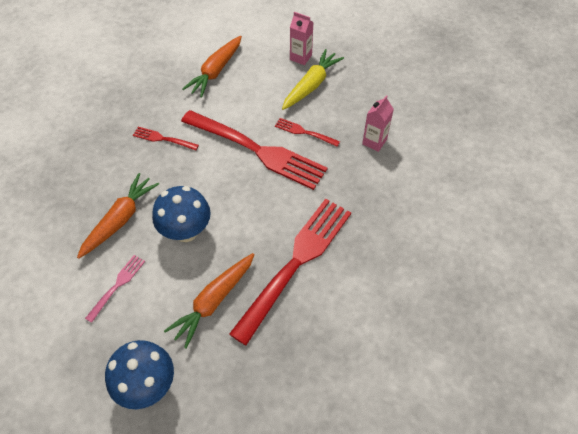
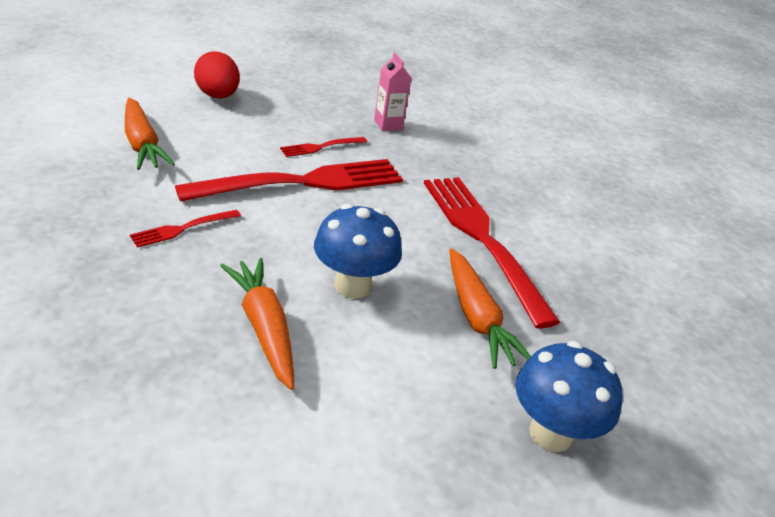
camera: 60 degrees left, 20 degrees down
(117, 285) = (370, 384): pink fork -> none
(300, 57) = (217, 96): pink carton -> red egg
(311, 85) = (265, 111): yellow carrot -> none

